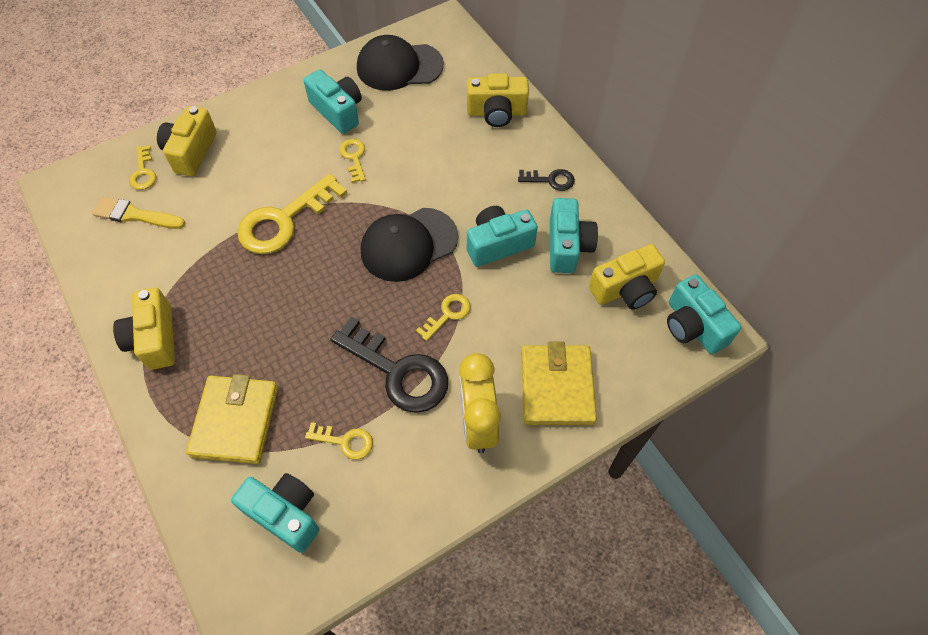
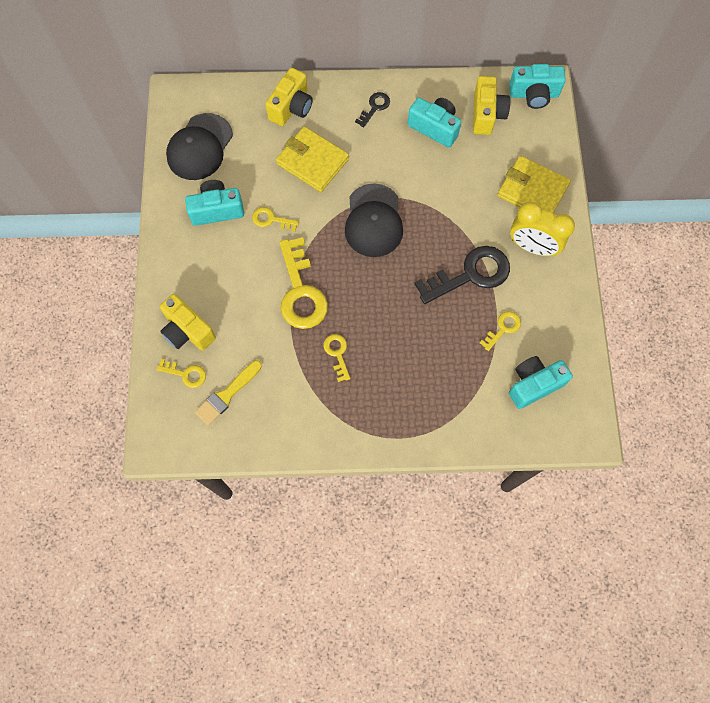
camera: 60 degrees left, 10 degrees up
(154, 339) = (353, 419): yellow camera -> none
(235, 421) = (451, 389): yellow wallet -> yellow wallet (312, 161)
(447, 314) = (444, 225): yellow key -> yellow key (337, 354)
(498, 244) = (407, 167): turquoise camera -> none

